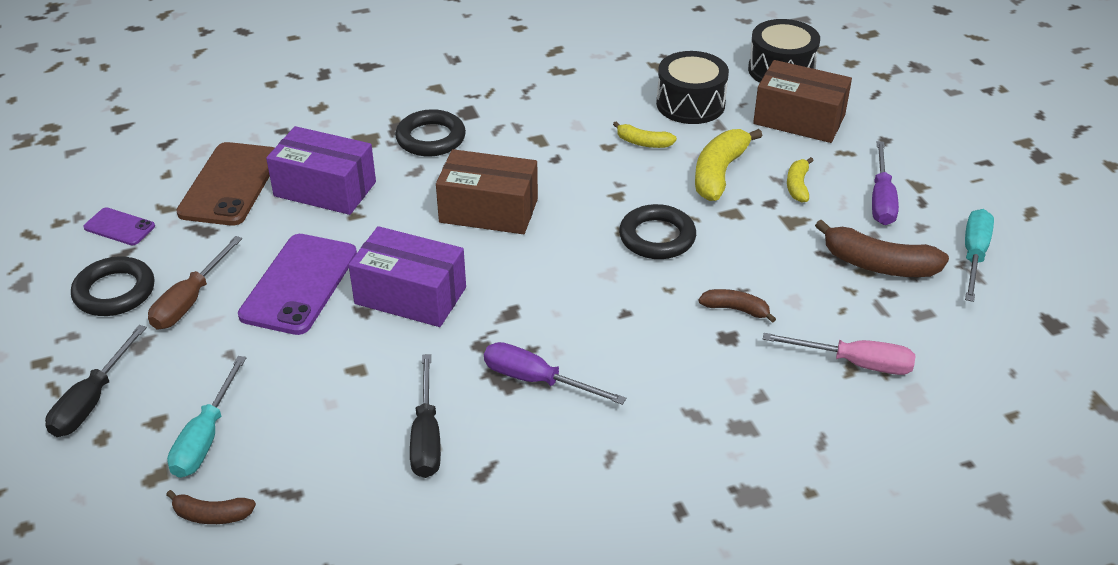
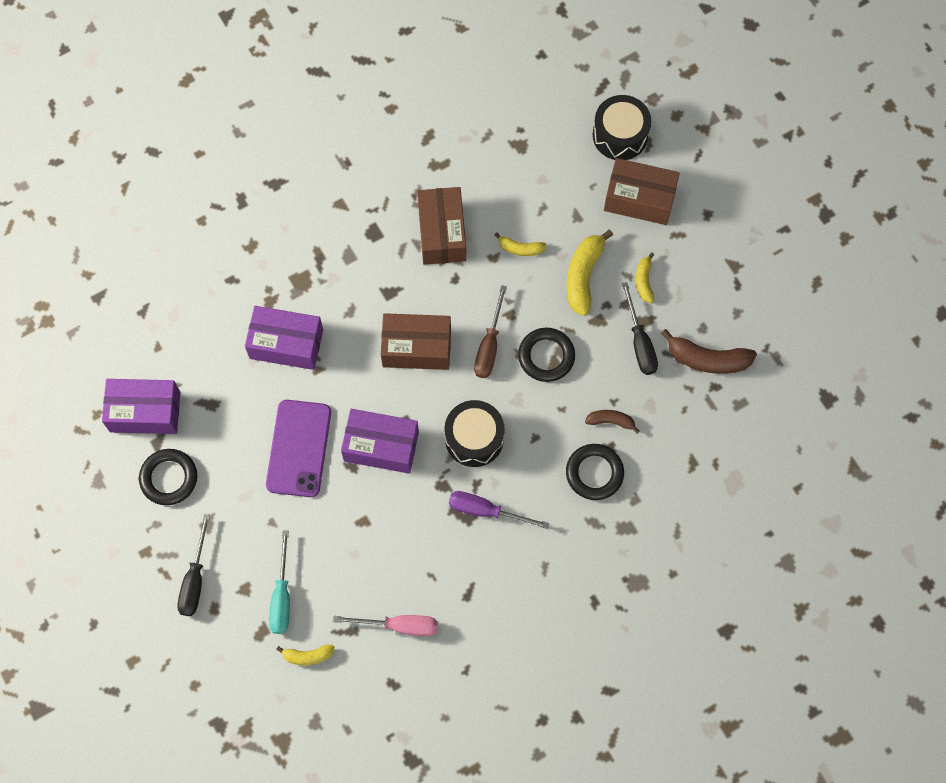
camera: 10 degrees left, 30 degrees up
(119, 227) = (145, 412): purple phone -> purple box
(190, 301) = (226, 477): brown screwdriver -> brown screwdriver (489, 346)
(212, 515) = (307, 656): brown banana -> yellow banana
(230, 184) = (211, 351): brown phone -> none
(426, 437) = (424, 571): black screwdriver -> black screwdriver (640, 342)
(431, 138) = (352, 270): black ring -> black ring (594, 473)
(549, 121) = (442, 233): none -> brown box
(690, 104) = (551, 193): black drum -> black drum (474, 438)
(855, 363) = (695, 459): pink screwdriver -> pink screwdriver (399, 625)
(881, 200) = (707, 287): purple screwdriver -> none
(974, 255) = (775, 337): turquoise screwdriver -> none

